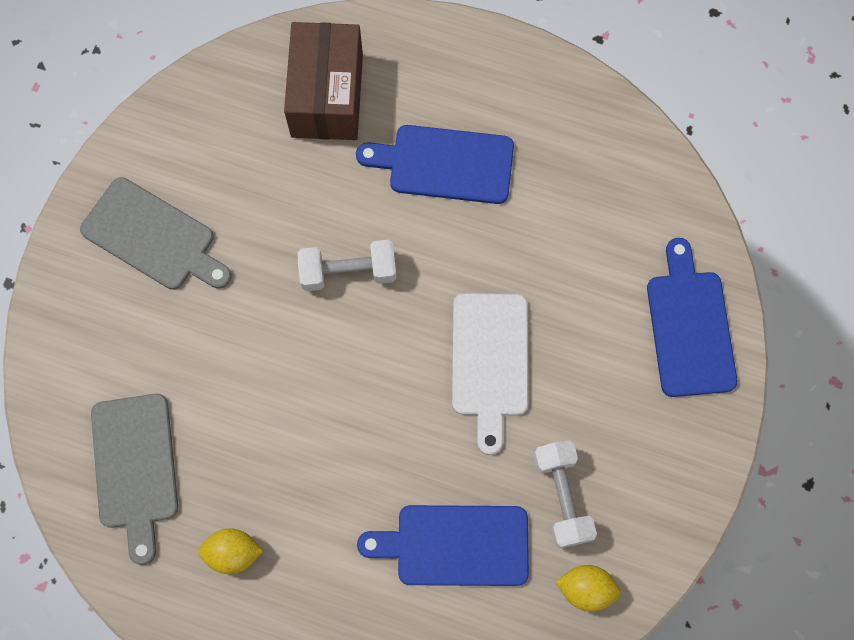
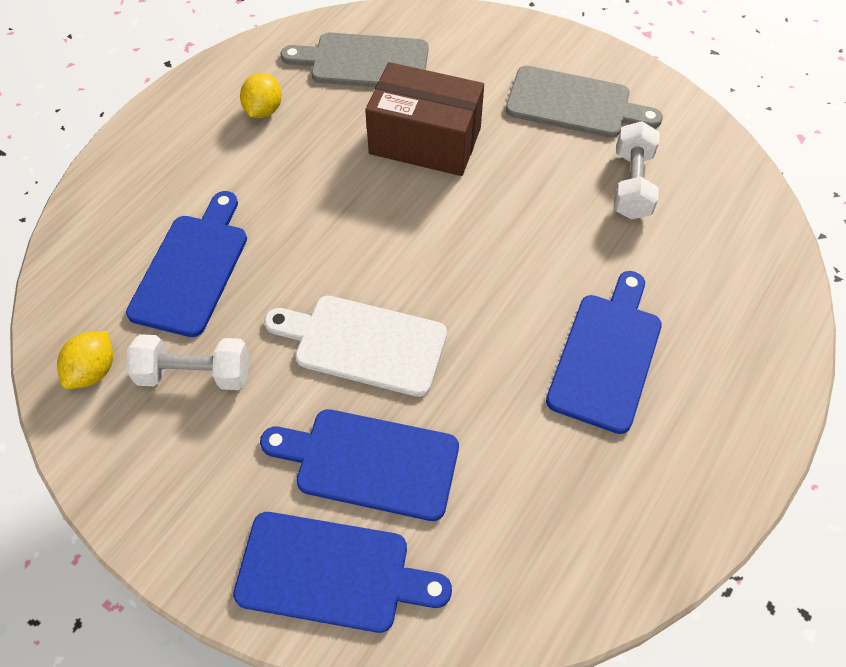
camera: 105 degrees right, 15 degrees down
(153, 237) = (574, 103): grey cutting board -> grey cutting board turned 120 degrees counterclockwise
(327, 95) = (709, 263): brown box -> brown box (425, 141)
(348, 272) = (500, 241): white dumbbell -> white dumbbell (632, 184)
(596, 325) = (369, 463): none -> blue cutting board

